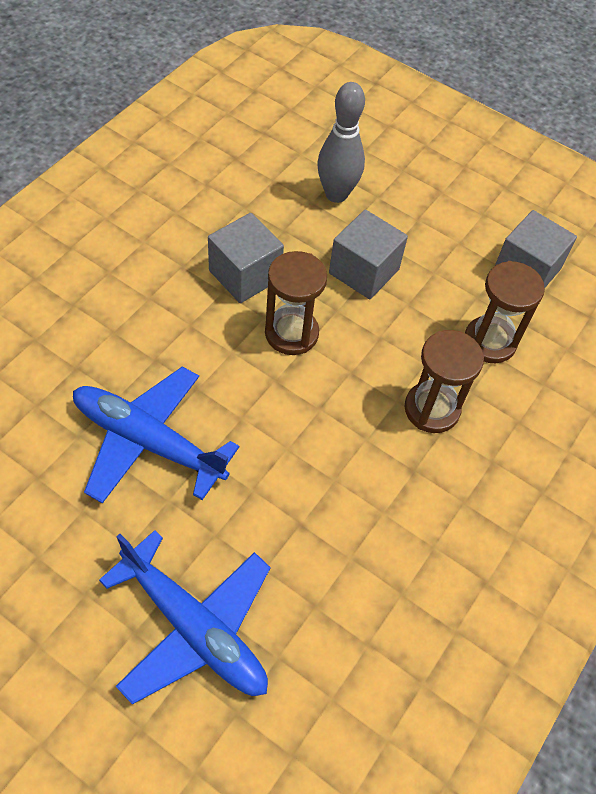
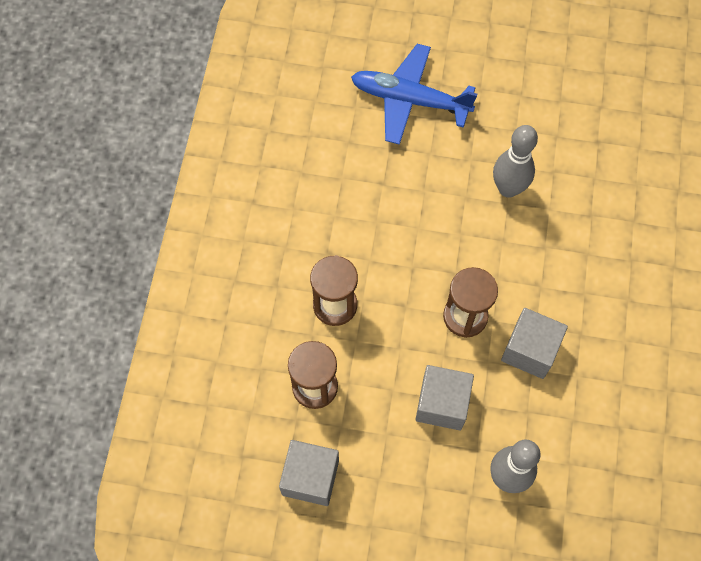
camera: 160 degrees right, 10 degrees up
(148, 441) = (508, 188): blue plane -> grey bowling pin

